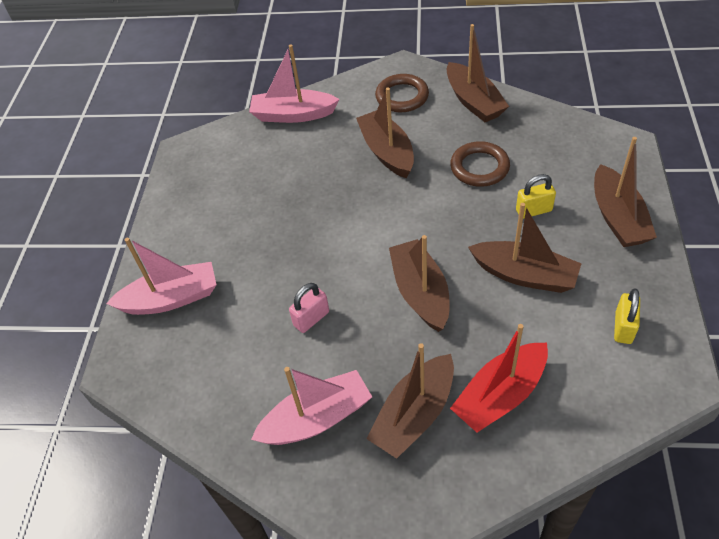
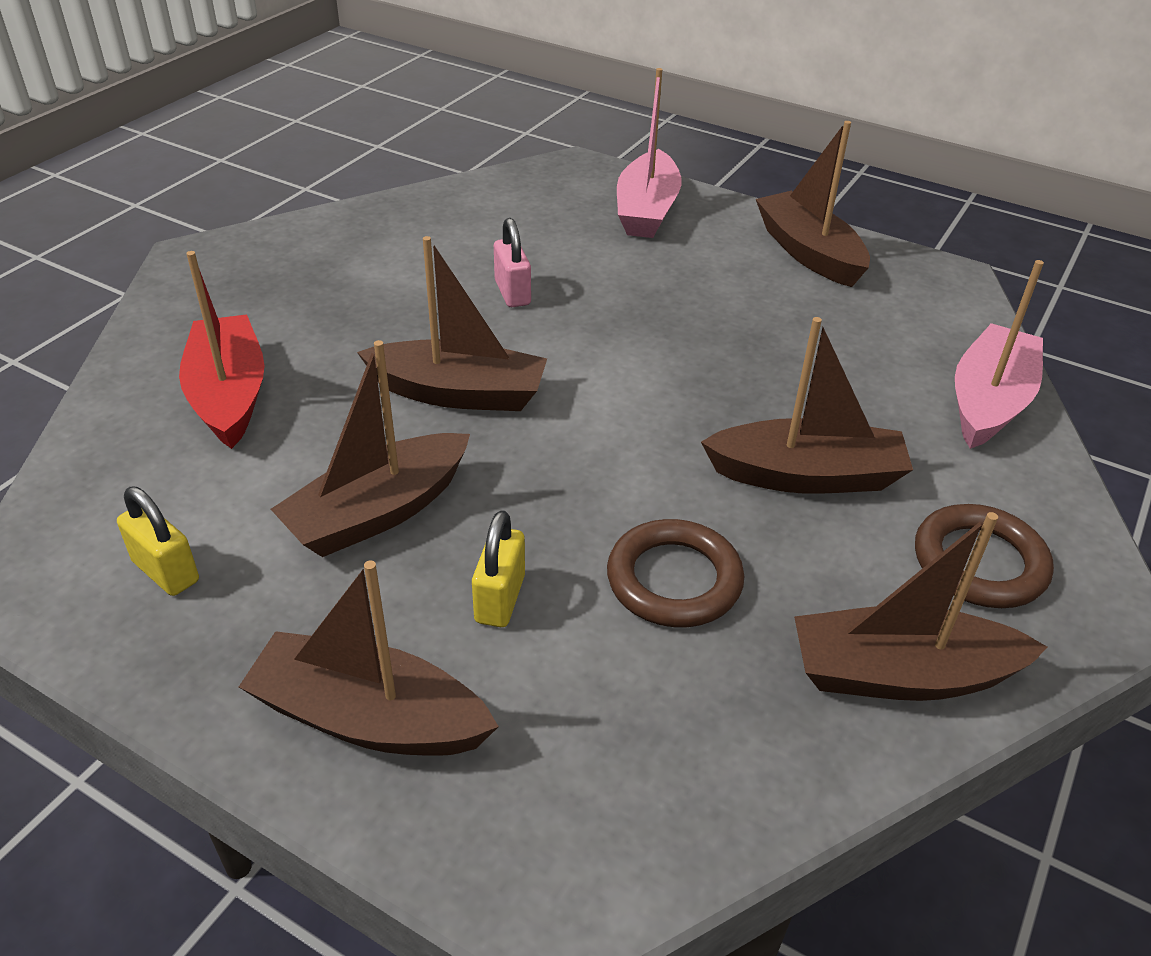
camera: 110 degrees right, 10 degrees down
(316, 418) = (370, 258): pink boat -> none
(414, 414) = (291, 321): brown boat -> brown boat (809, 253)

